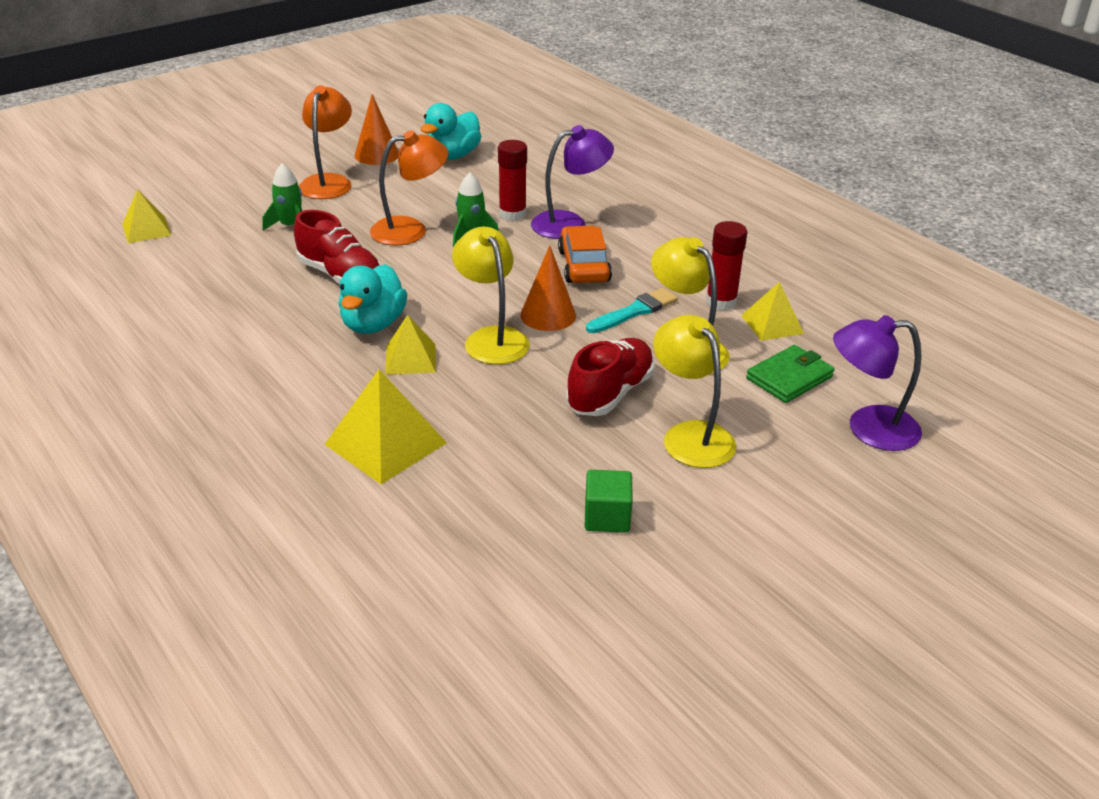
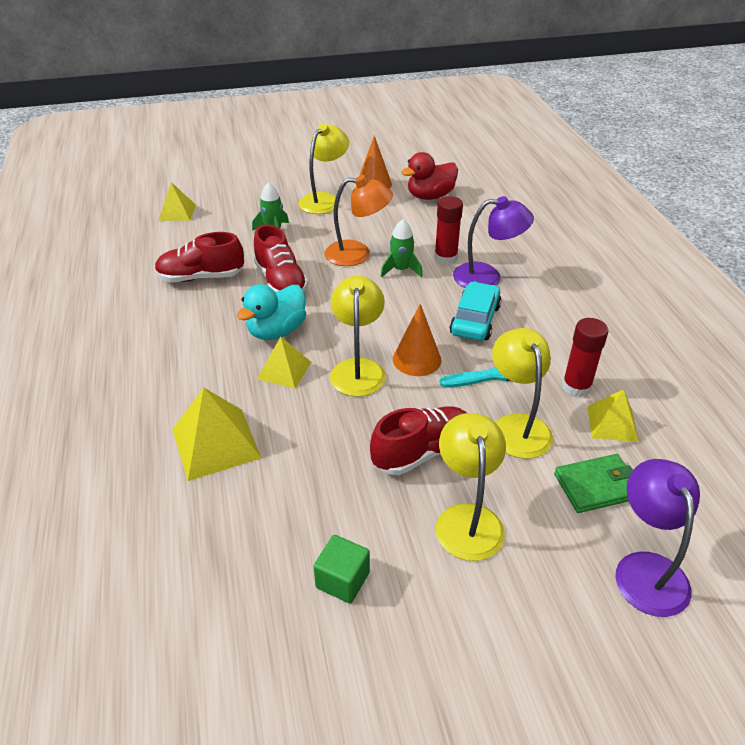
camera: 25 degrees right, 5 degrees up
(236, 291) = (201, 277): none -> red shoe
(328, 182) = (324, 200): orange lamp -> yellow lamp
(452, 156) = (430, 196): turquoise duck -> red duck
(583, 266) = (475, 320): orange car -> turquoise car
(868, 428) = (646, 569): purple lamp -> purple lamp turned 60 degrees clockwise

